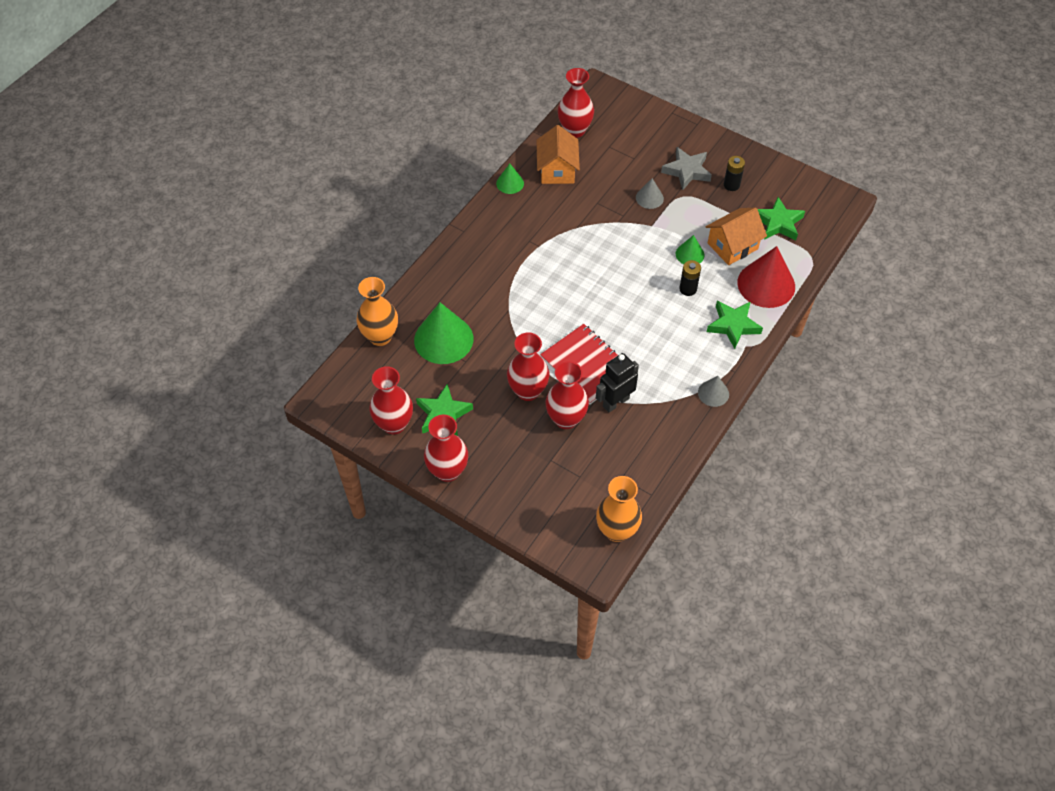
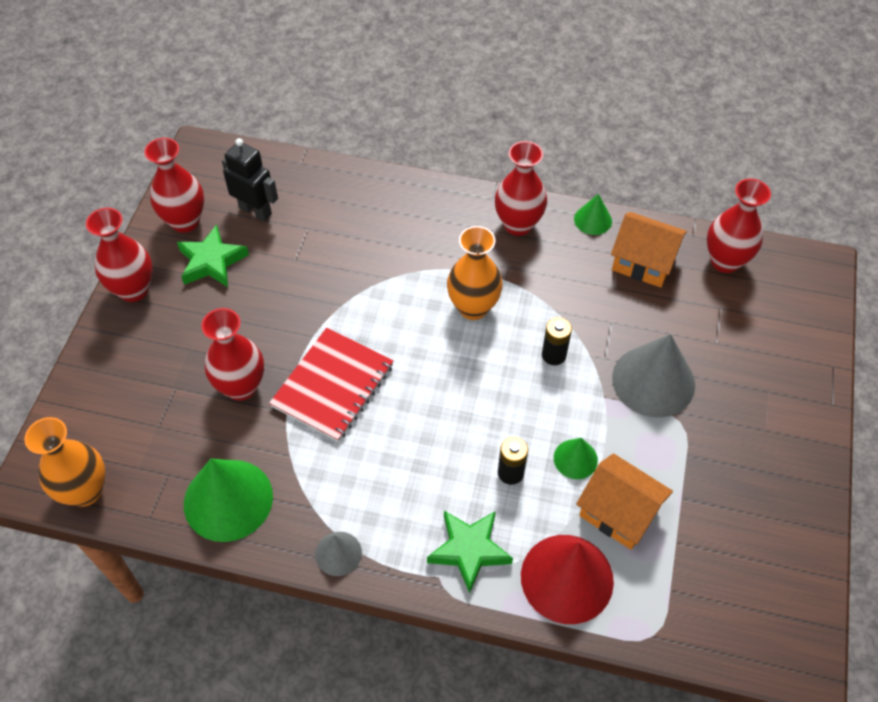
camera: 70 degrees right, 0 degrees up
(380, 336) = (302, 171): orange vase -> orange vase (473, 307)
(443, 339) = (320, 229): green cone -> green cone (228, 500)
(528, 391) = (271, 334): red vase -> red vase (518, 224)
(557, 170) = (643, 262): orange house -> orange house turned 45 degrees clockwise
(615, 402) = (285, 435): black robot -> black robot (255, 211)
(649, 198) = (653, 381): grey cone -> grey cone, size x1.96
(687, 171) = (730, 414): grey star -> none
(731, 185) = (738, 481): black battery -> black battery (553, 355)
(778, 223) = (697, 567): green star -> none

